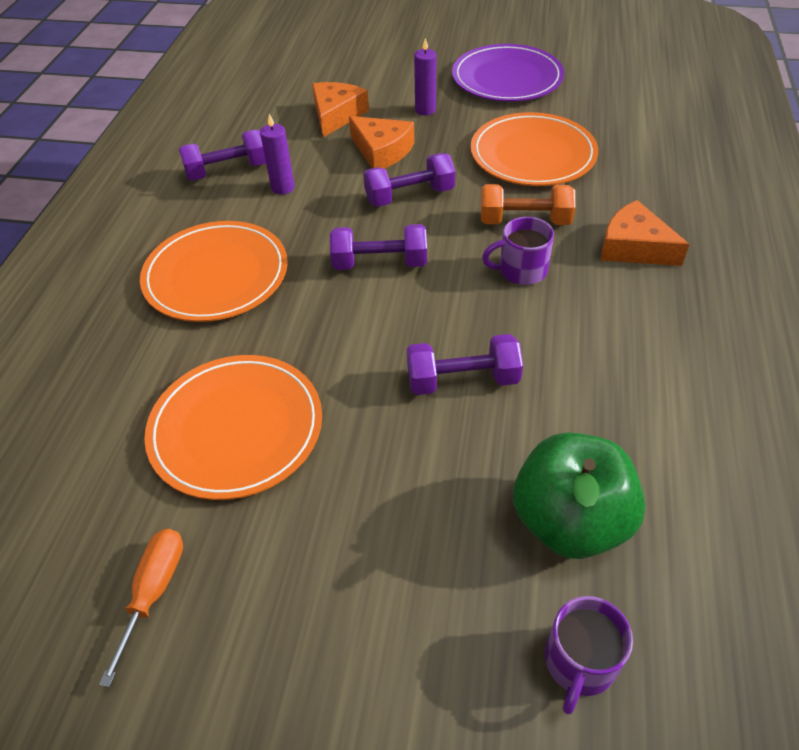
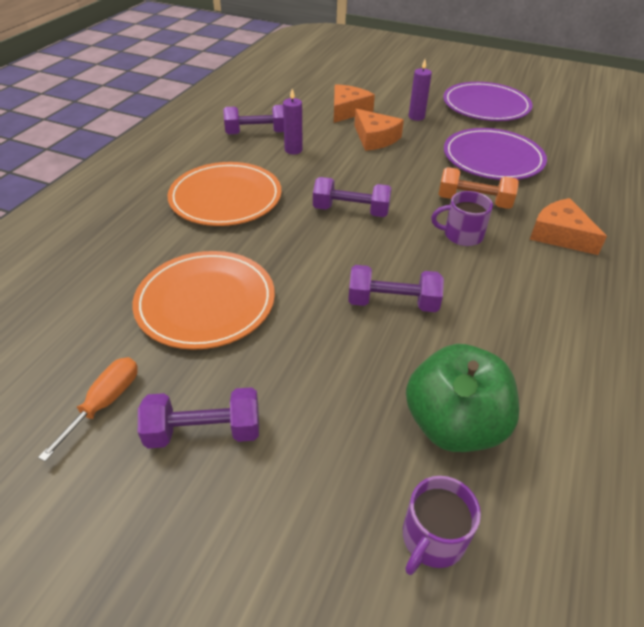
camera: 10 degrees right, 5 degrees down
(409, 196) = (387, 170): purple dumbbell -> purple dumbbell (204, 431)
(532, 154) = (492, 158): orange plate -> purple plate

